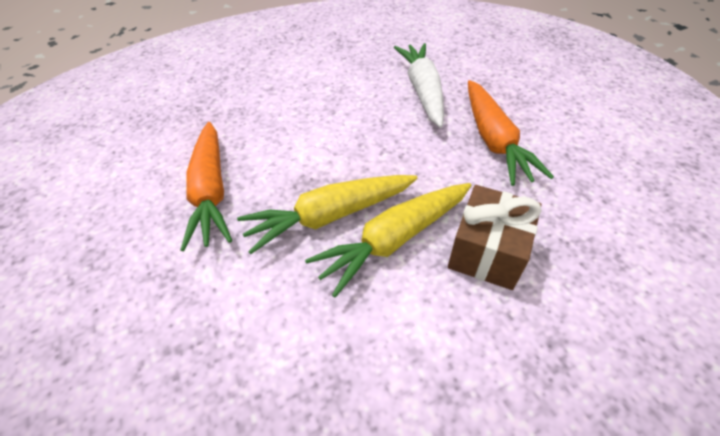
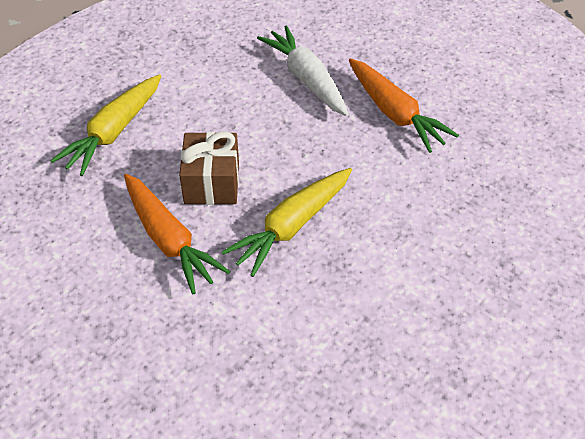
camera: 25 degrees left, 0 degrees up
(394, 240) = (355, 228): yellow carrot -> yellow carrot (113, 132)
(487, 251) = (431, 213): brown gift -> brown gift (212, 182)

